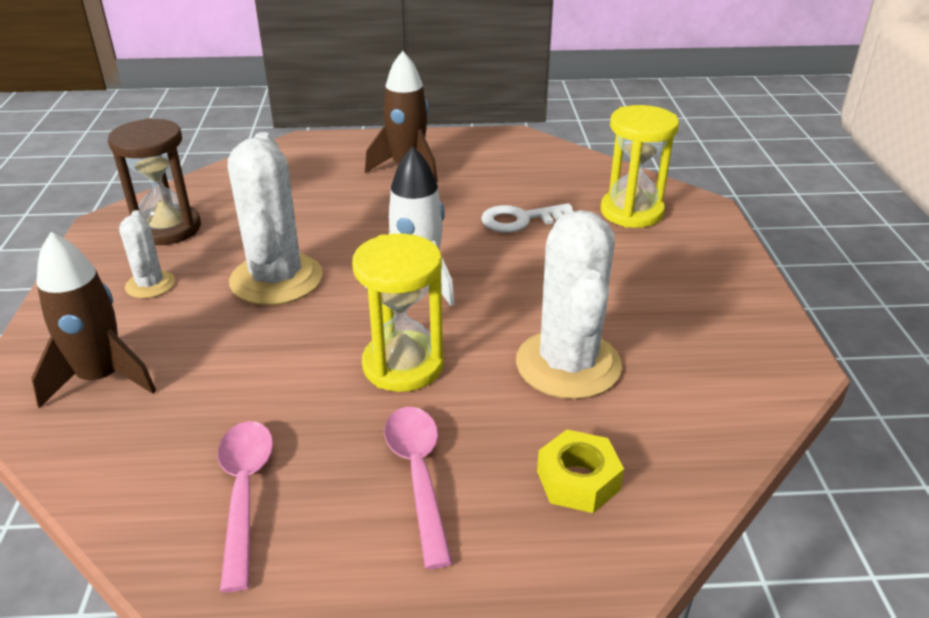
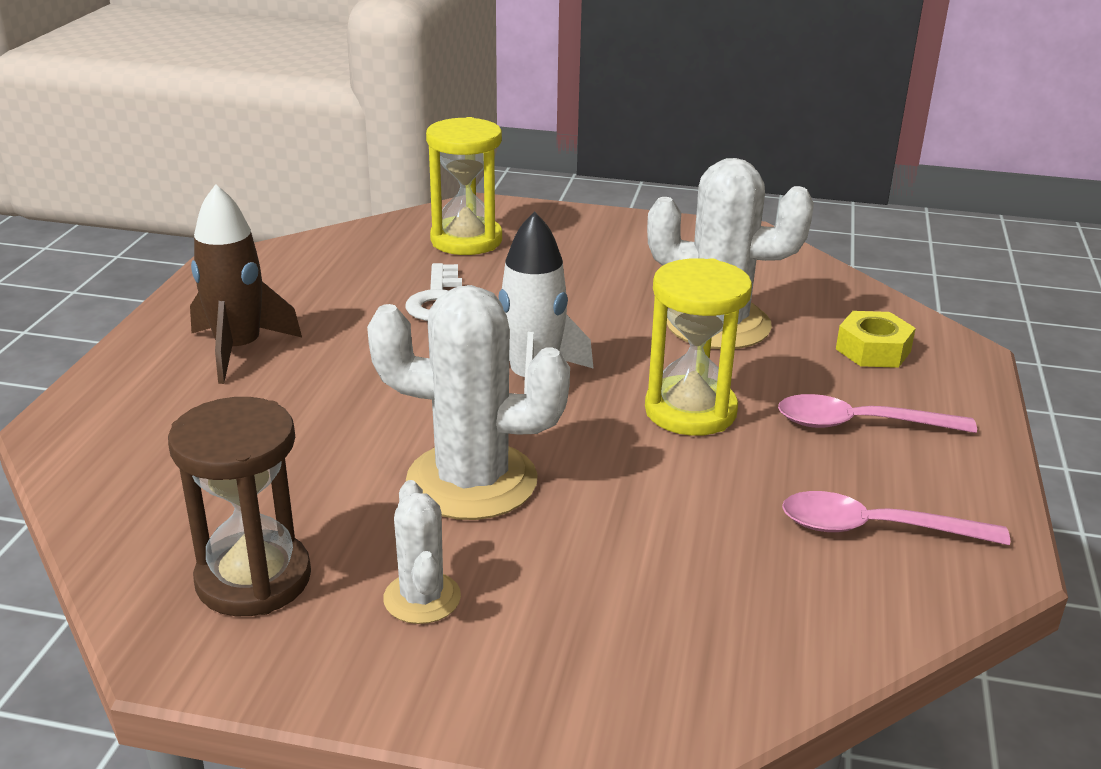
camera: 75 degrees left, 5 degrees down
(102, 378) = (644, 642): brown rocket -> none
(150, 285) = (422, 598): white cactus -> white cactus turned 75 degrees clockwise

